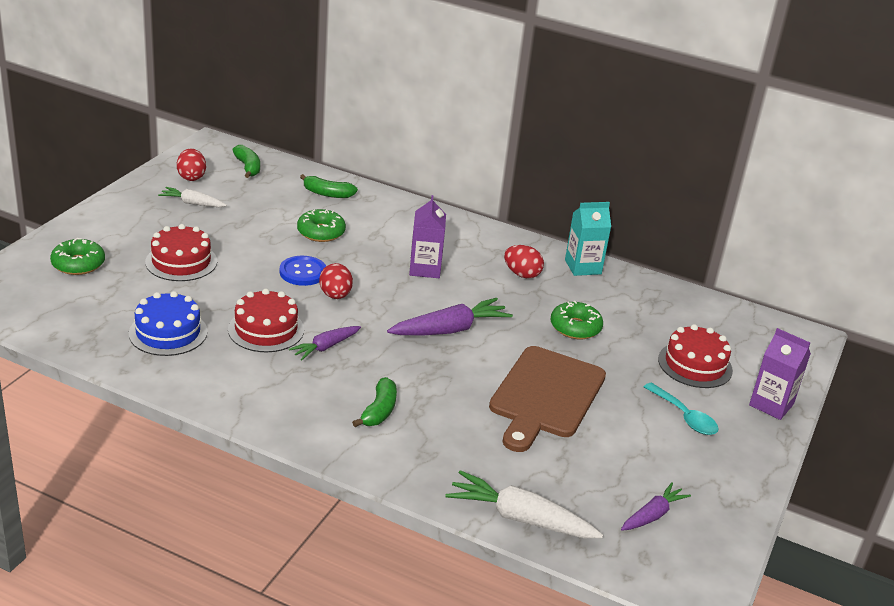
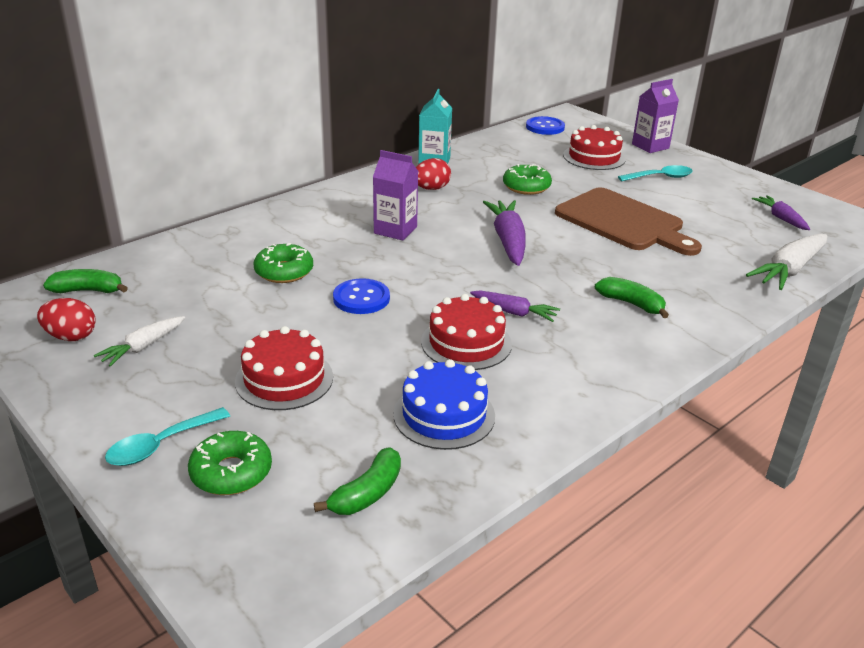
camera: 65 degrees left, 0 degrees up
(95, 235) = (160, 445): none -> turquoise spoon
(325, 347) = (514, 312): purple carrot -> purple carrot turned 45 degrees counterclockwise
(327, 194) = (202, 252): green banana -> green banana (367, 493)
(335, 295) = (419, 288): red egg -> none
(746, 323) = (545, 127): none -> blue button

